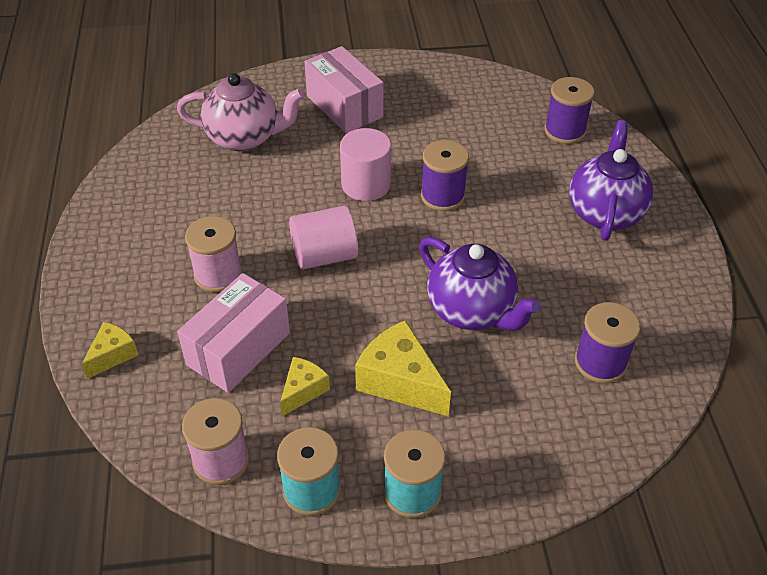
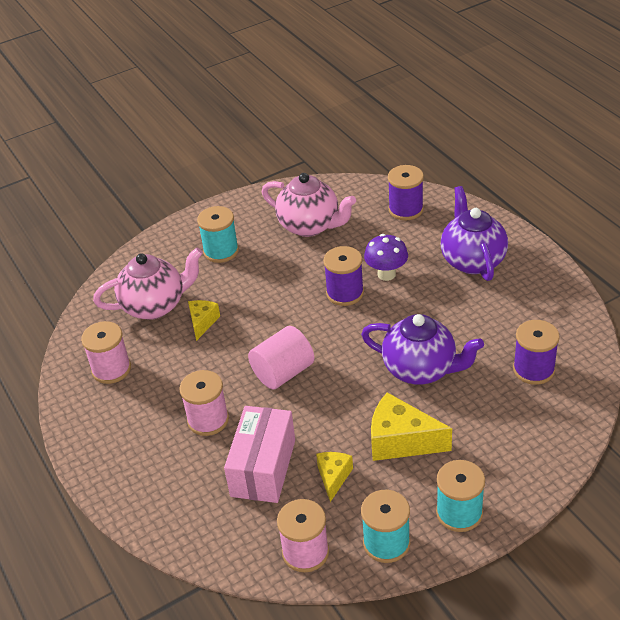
camera: 20 degrees left, 5 degrees down
(113, 355) = (165, 514): yellow cheese -> yellow cheese (202, 322)
(161, 185) = (111, 369): none -> pink spool
(344, 106) = (221, 251): pink box -> turquoise spool
(366, 184) = (279, 306): pink cylinder -> none
(451, 112) = (310, 226): none -> pink teapot
(500, 192) = (386, 274): none -> purple mushroom

